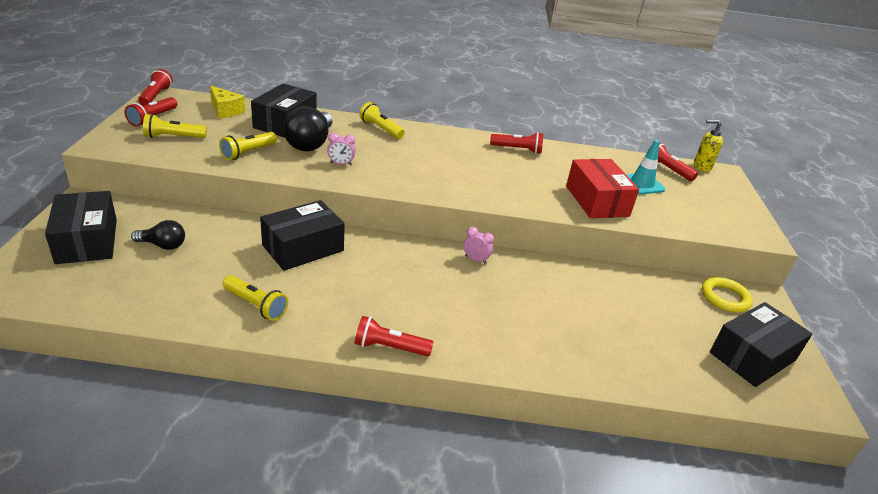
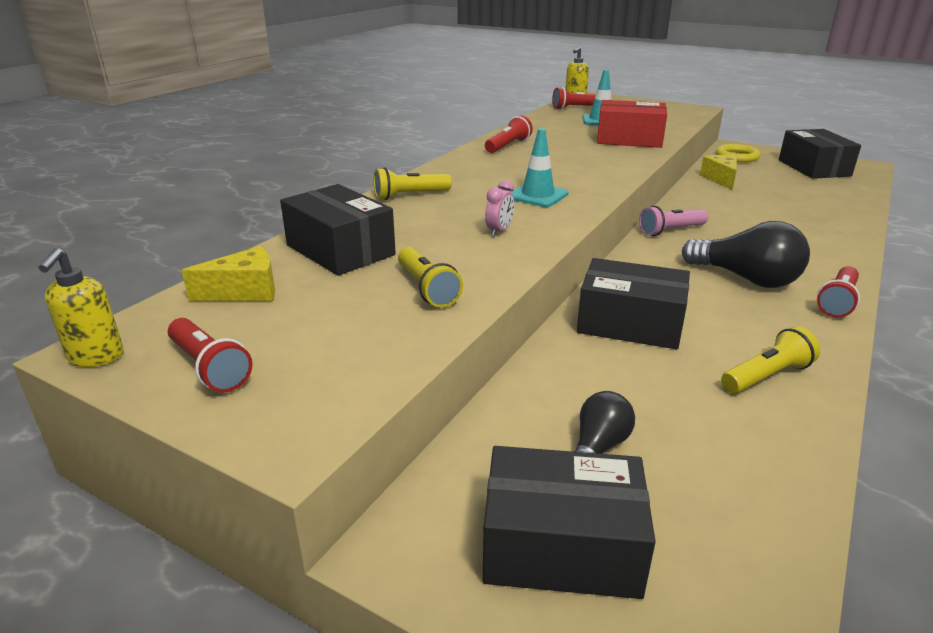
camera: 60 degrees left, 5 degrees down
(156, 96) = (96, 357): red flashlight -> yellow soap dispenser
(174, 137) = (318, 350): yellow flashlight -> none
(303, 248) = (630, 323): black box -> black box turned 60 degrees counterclockwise
(310, 143) = (424, 241): black light bulb -> black light bulb (746, 279)
(416, 171) = (537, 195): none -> turquoise traffic cone
(475, 260) = (671, 231): pink clock -> pink flashlight
(636, 286) = (721, 179): none -> yellow cheese

